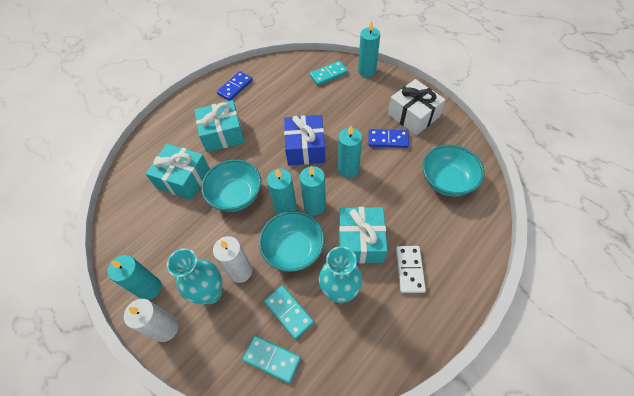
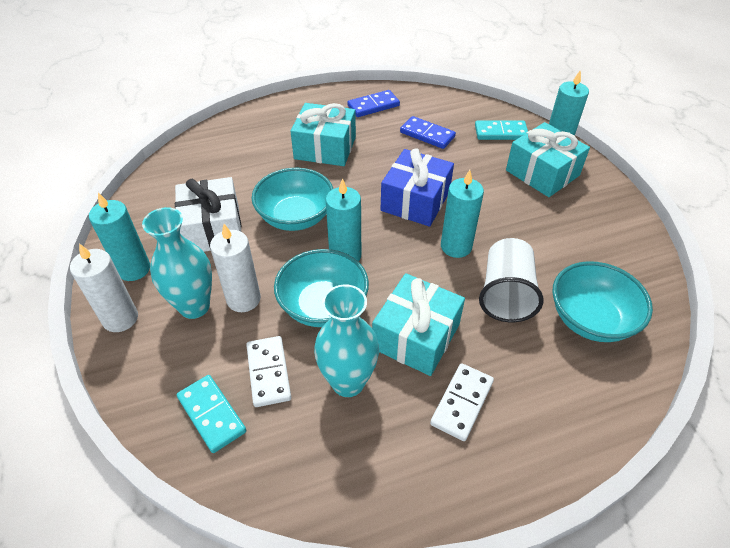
camera: 25 degrees right, 10 degrees down
(183, 179) = (249, 175): turquoise gift -> turquoise gift (542, 173)
(289, 312) = (269, 372): turquoise domino -> white domino
(314, 206) = (383, 269): turquoise candle -> none
(388, 140) = (534, 235): blue domino -> blue domino (427, 135)
(394, 187) = (506, 294): none -> white cup
(413, 115) = (590, 221): white gift -> white gift (212, 229)

